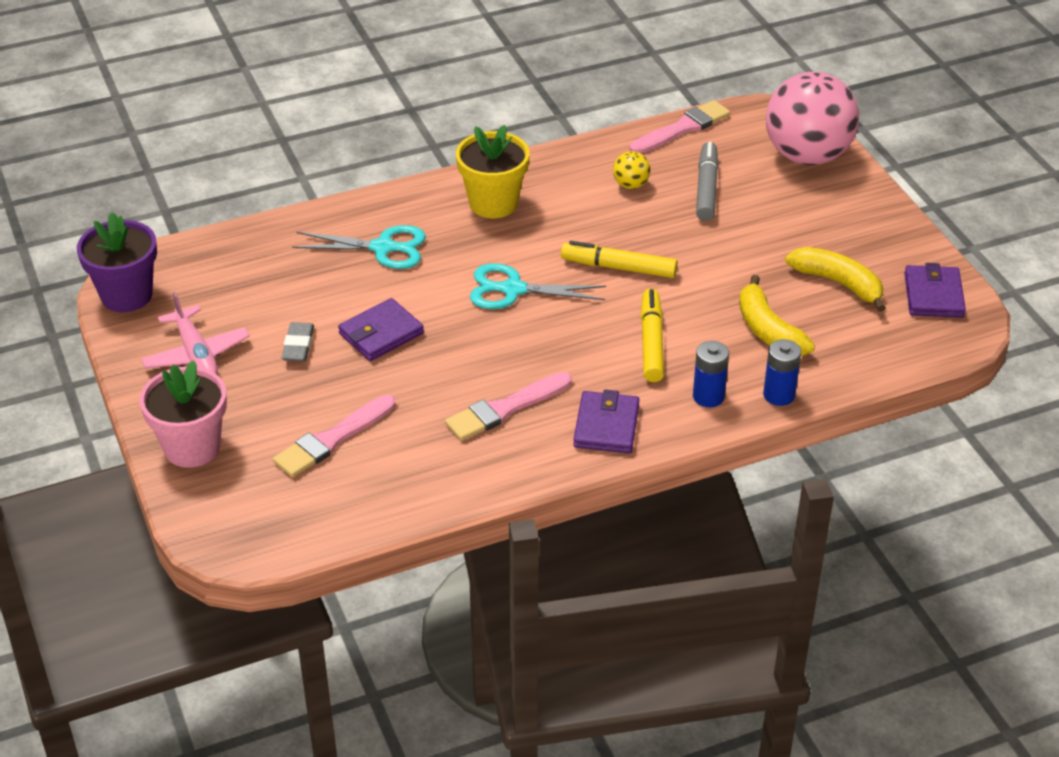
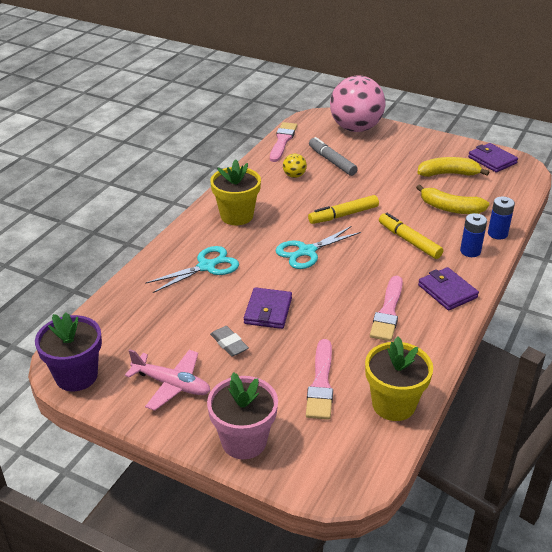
camera: 40 degrees left, 5 degrees down
(373, 504) = (393, 404): none -> yellow flower pot

